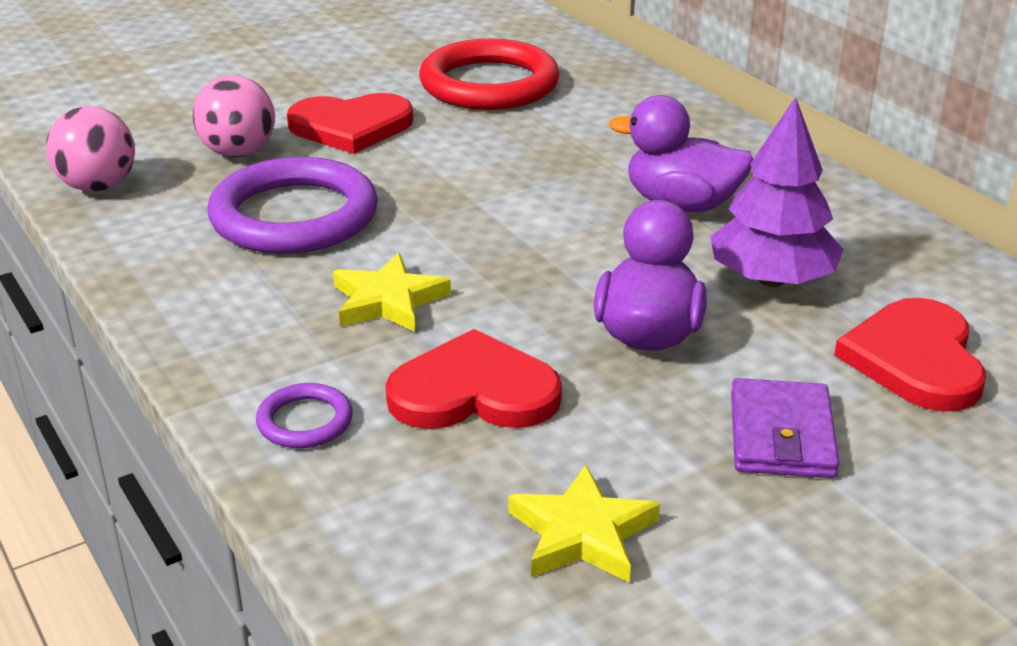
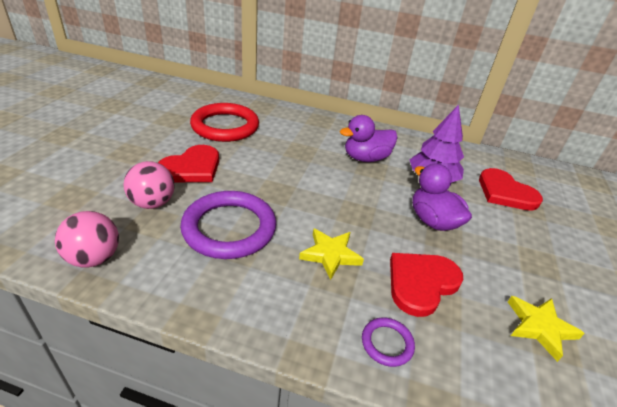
camera: 45 degrees left, 5 degrees up
(781, 435) = (520, 243): purple wallet -> none

